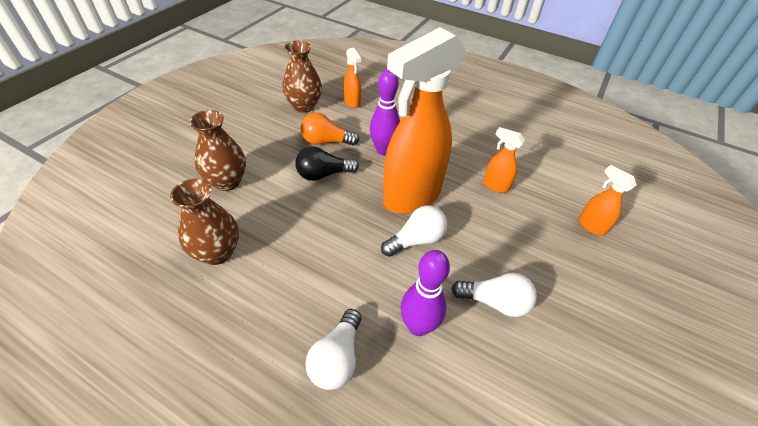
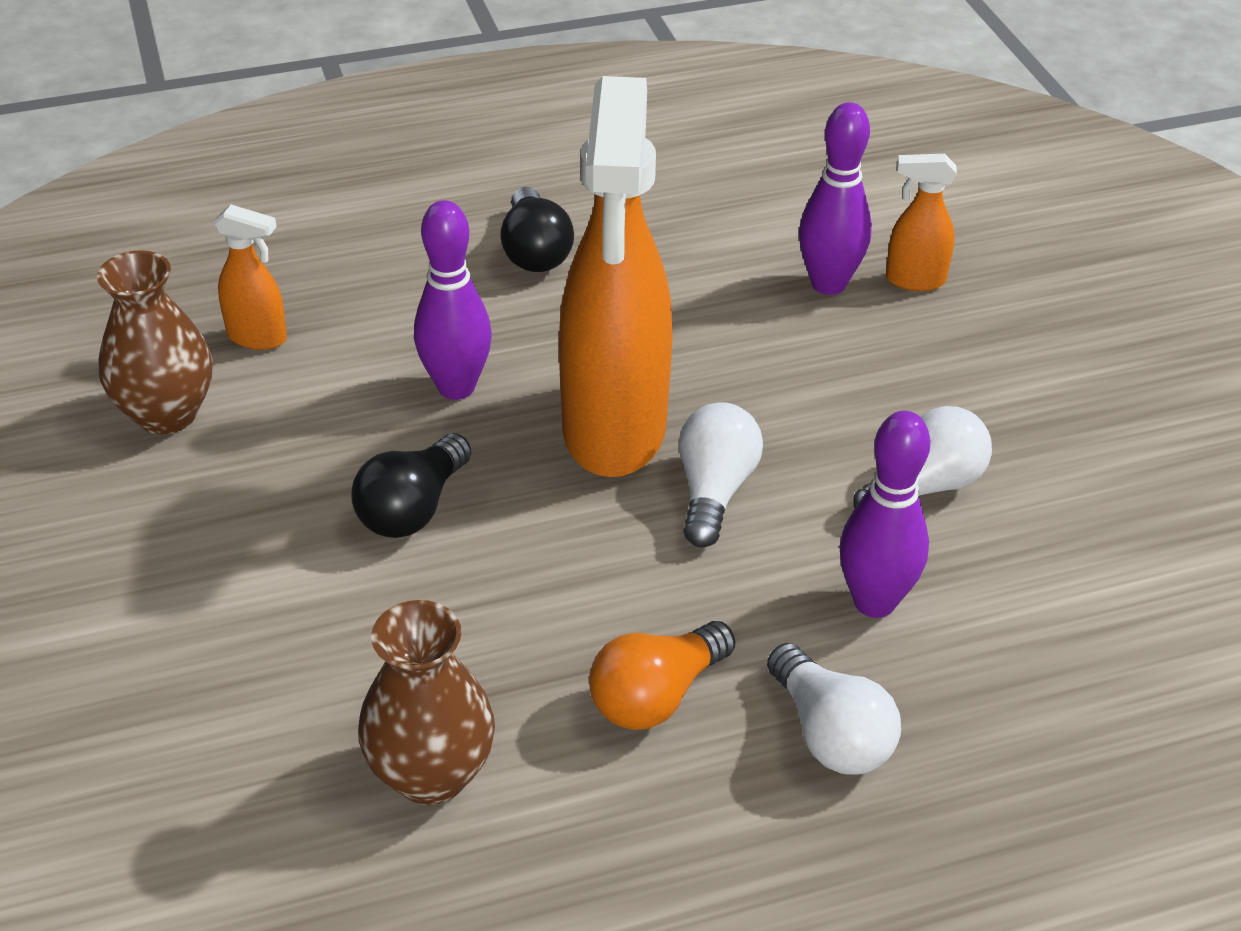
camera: 45 degrees left, 5 degrees down
(227, 182) = (249, 662): brown vase -> none
(326, 141) = (324, 448): orange light bulb -> orange light bulb (656, 696)
(461, 128) = (535, 251): none -> black light bulb
(495, 186) = (716, 315): orange spray bottle -> none
(552, 204) = (828, 284): none -> purple bowling pin

